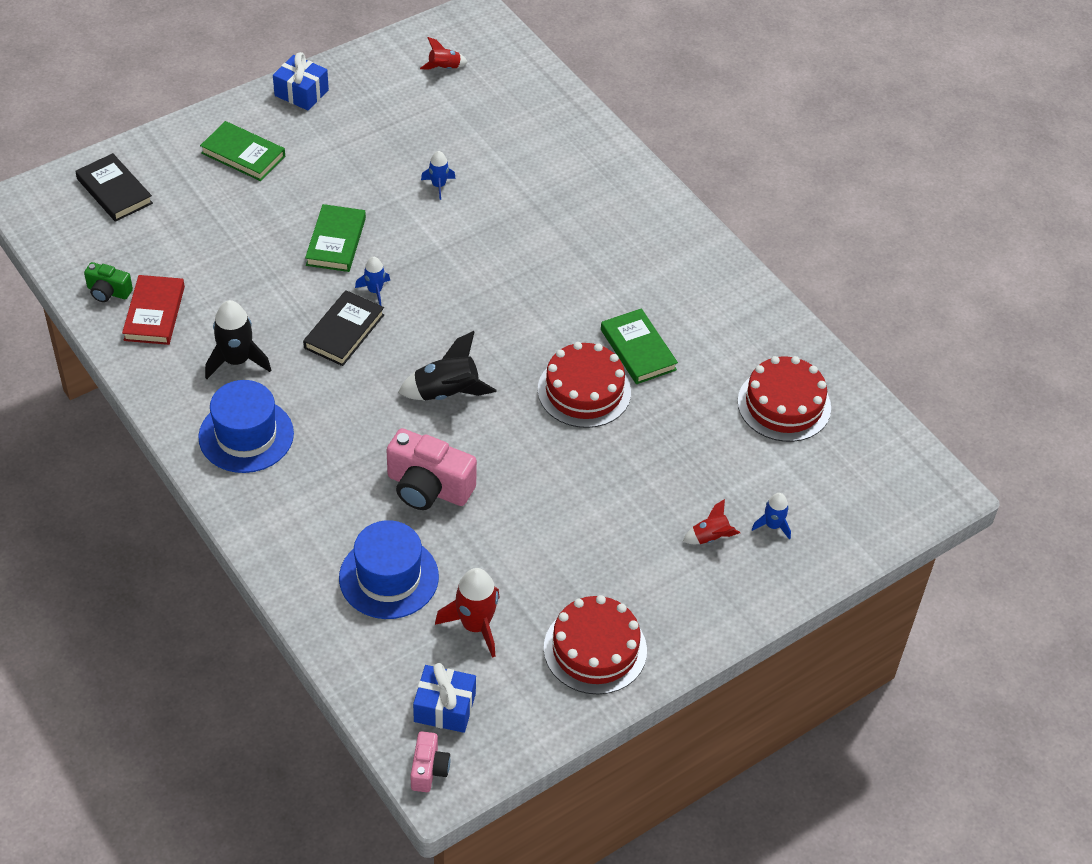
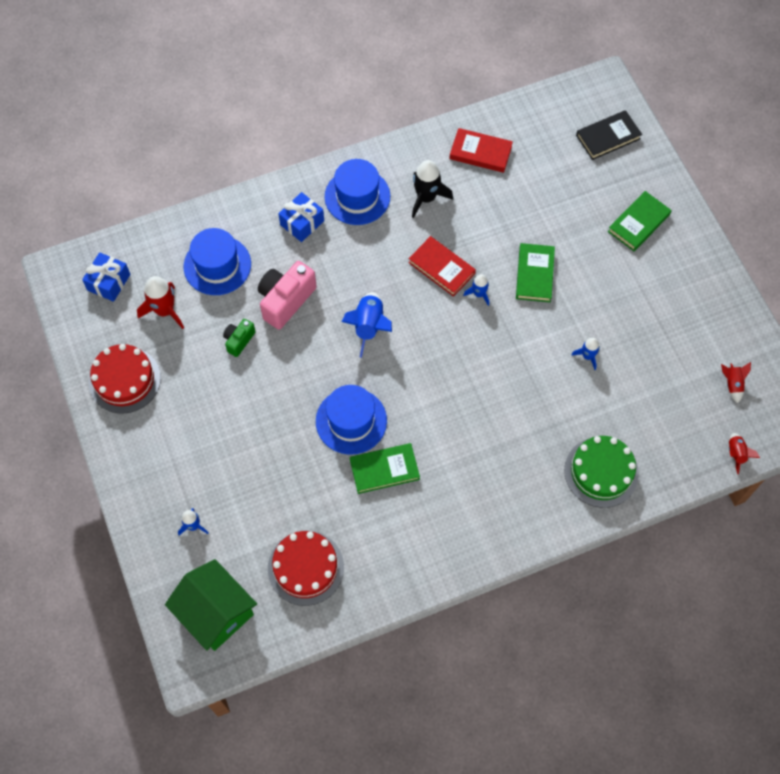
camera: 105 degrees right, 15 degrees up
(108, 292) = (506, 127): green camera -> green camera (239, 340)
(301, 93) = (708, 271): blue gift -> blue gift (302, 223)
(336, 241) = (534, 274): green book -> green book turned 75 degrees clockwise
(344, 331) = (441, 268): black book -> red book
(428, 769) = (68, 266): pink camera -> none
(446, 392) = (369, 326): black rocket -> blue rocket
(581, 163) = (601, 472): none -> green cake
(584, 391) = (351, 421): red cake -> blue hat
(710, 537) = (195, 478): red rocket -> red rocket (736, 454)
(870, 481) = (216, 612): none -> green house

